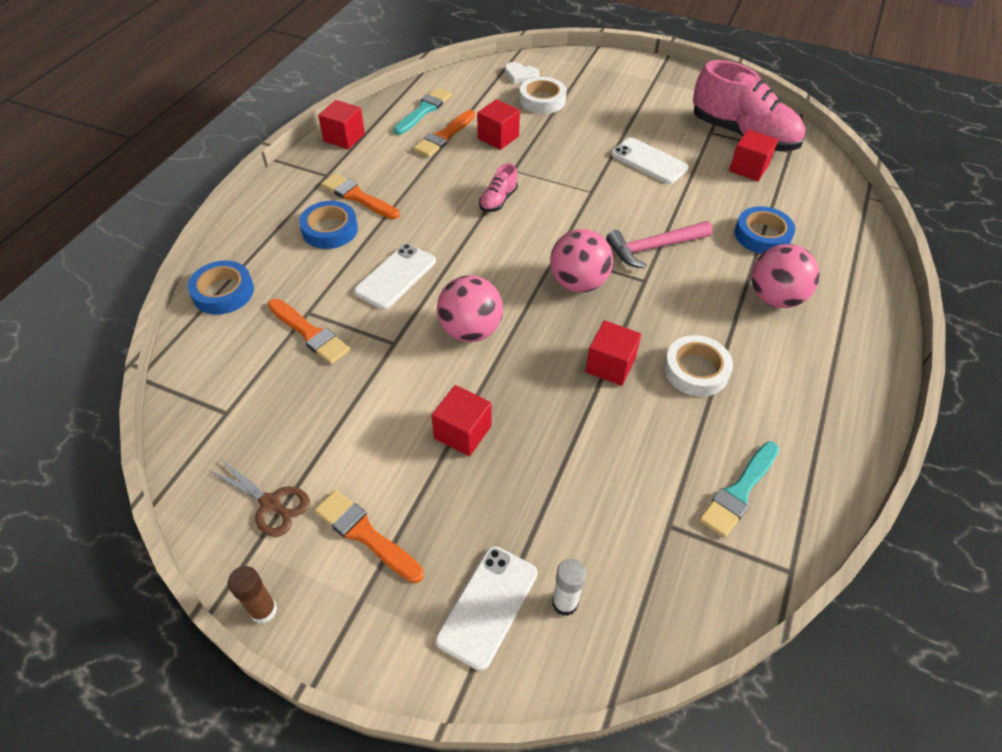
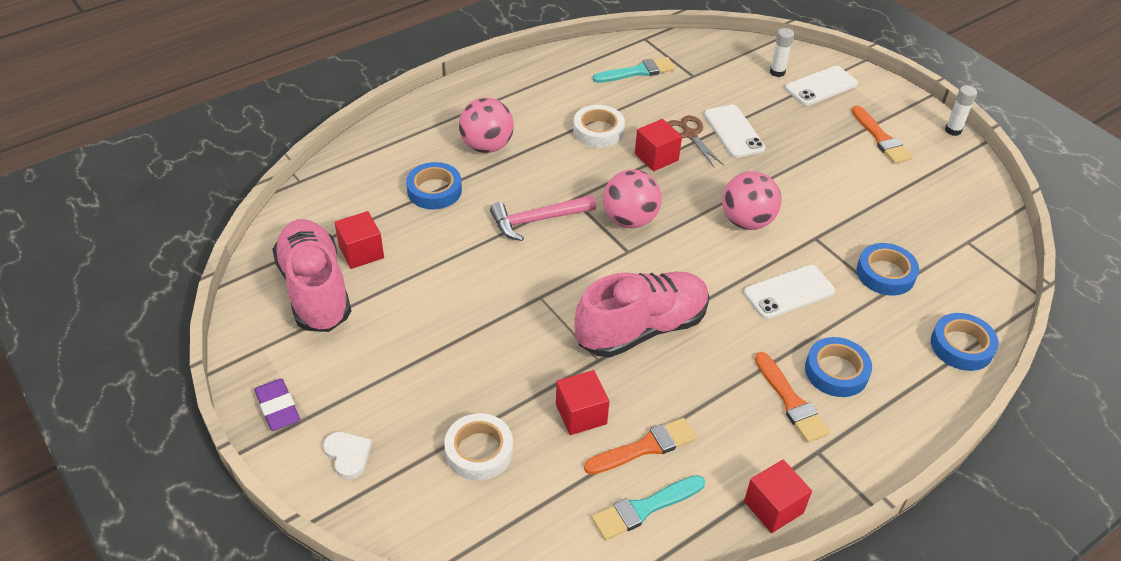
camera: 150 degrees left, 5 degrees down
(263, 610) = (953, 130): brown glue stick -> white glue stick
(271, 503) = (940, 175): brown scissors -> brown scissors (690, 134)
(310, 333) = (885, 274): orange brush -> blue tape
(462, 432) = (791, 162): red cube -> none
(498, 200) = (641, 329): pink shoe -> pink shoe, size x2.29
(520, 75) = (467, 516): white heart -> white heart (348, 455)
(649, 161) = (447, 304): white phone -> white phone (734, 131)
(653, 247) = (537, 220): pink hammer -> pink hammer turned 150 degrees clockwise
(675, 77) = (277, 408): none -> purple eraser

